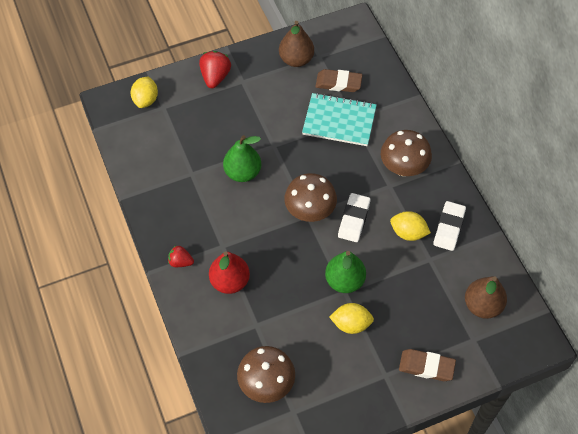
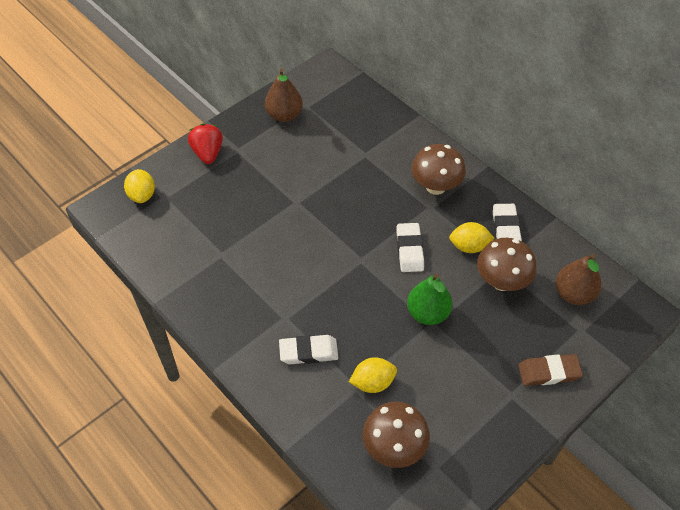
camera: 20 degrees left, 5 degrees down
(180, 262) = (246, 348): red strawberry -> none
(230, 281) = (308, 352): red pear -> white eraser
(243, 172) = (275, 237): green pear -> none
(310, 211) = (362, 255): brown mushroom -> brown mushroom (502, 281)
(338, 83) = (336, 125): brown eraser -> none
(339, 121) = (352, 160): turquoise notebook -> none
(351, 324) = (454, 354): yellow lemon -> yellow lemon (372, 382)

